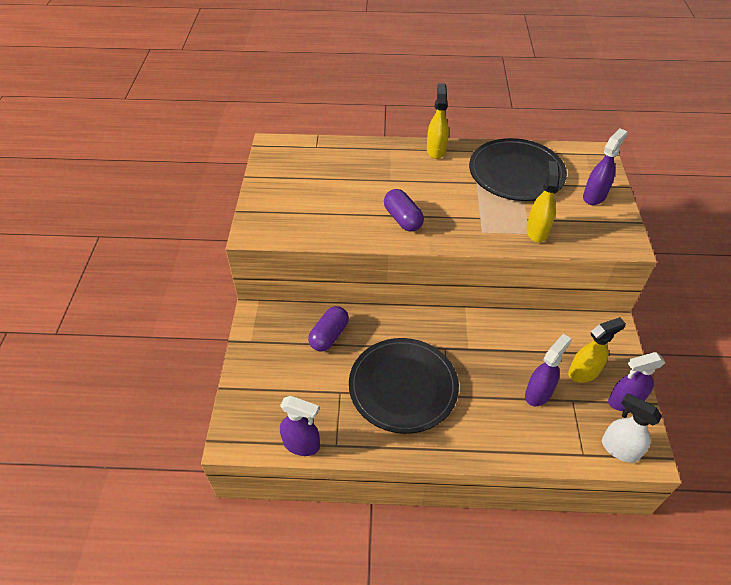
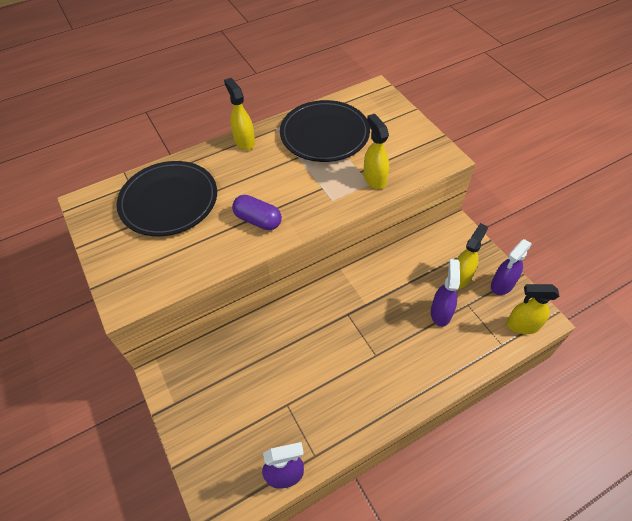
camera: 30 degrees left, 5 degrees up
(329, 336) = (243, 357): purple capsule -> none
(403, 387) = (336, 368): black plate -> black plate (169, 201)
(594, 196) = (397, 128): purple spray bottle -> none
(619, 449) = (522, 325): white spray bottle -> yellow spray bottle

